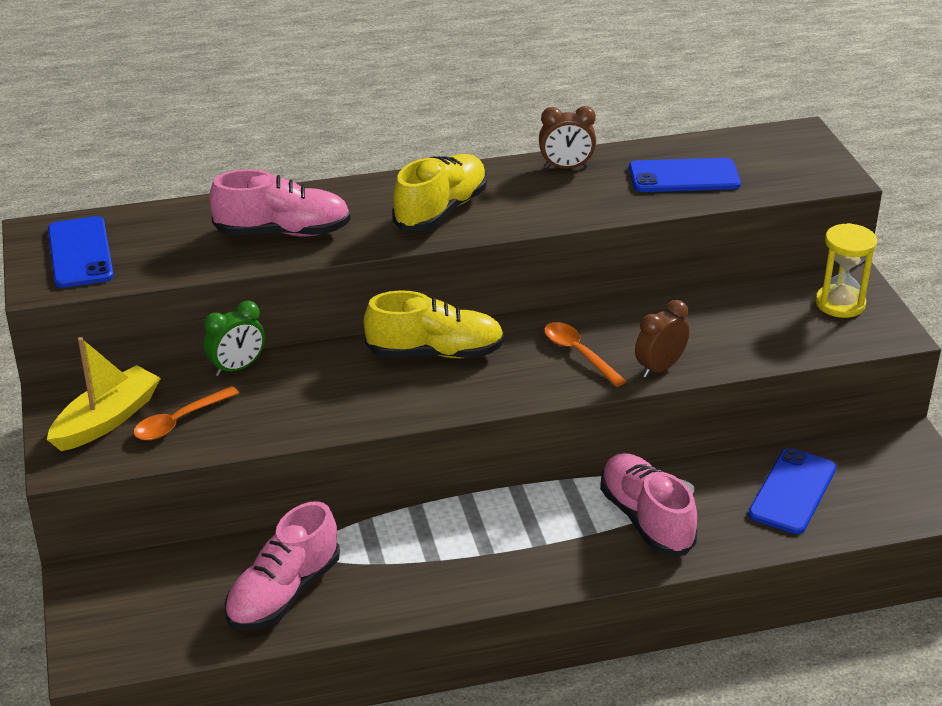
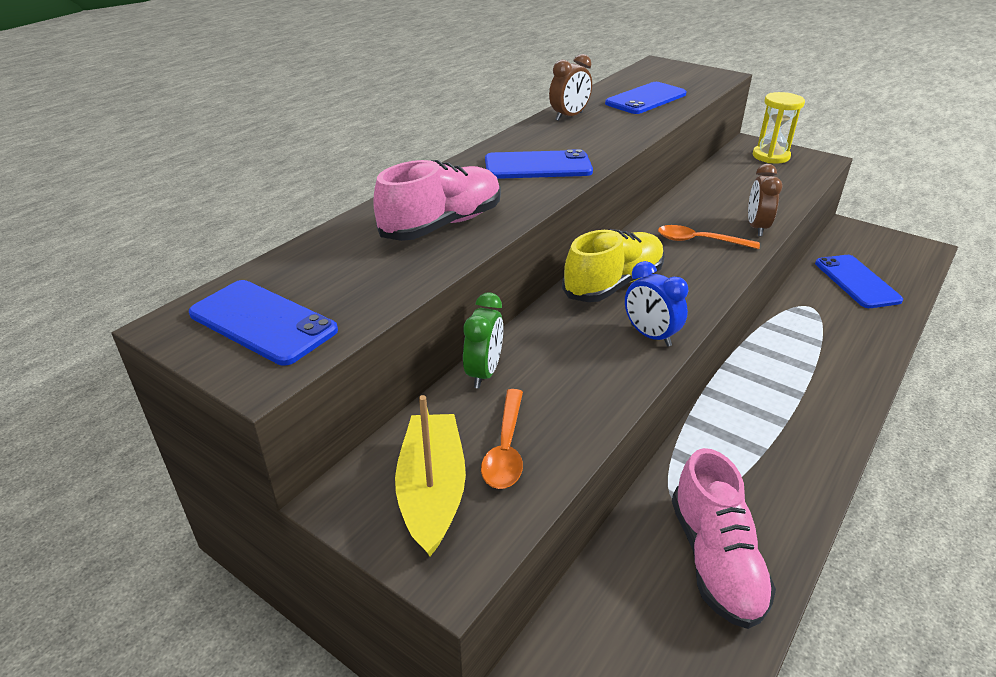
camera: 40 degrees left, 0 degrees up
(392, 405) = (650, 335): none -> blue clock
(441, 210) = (538, 166): yellow shoe -> blue phone
(646, 519) = (825, 341): pink shoe -> none

